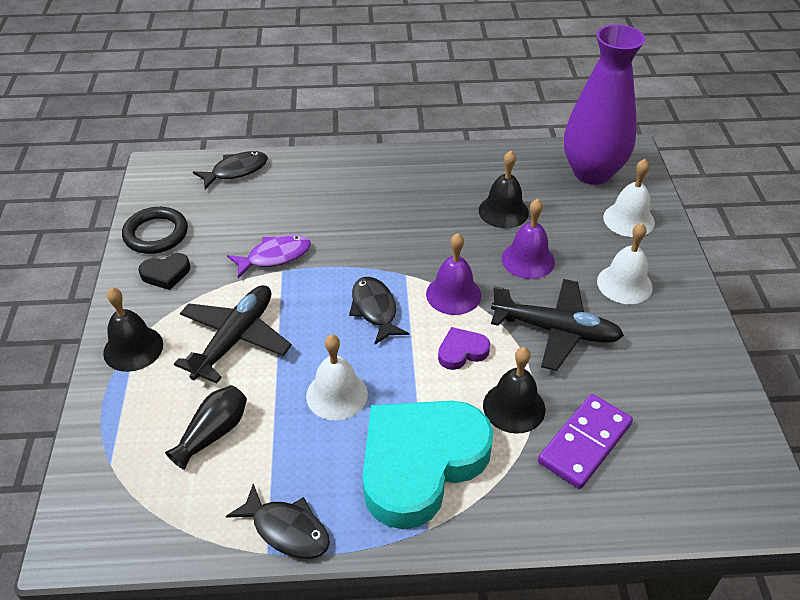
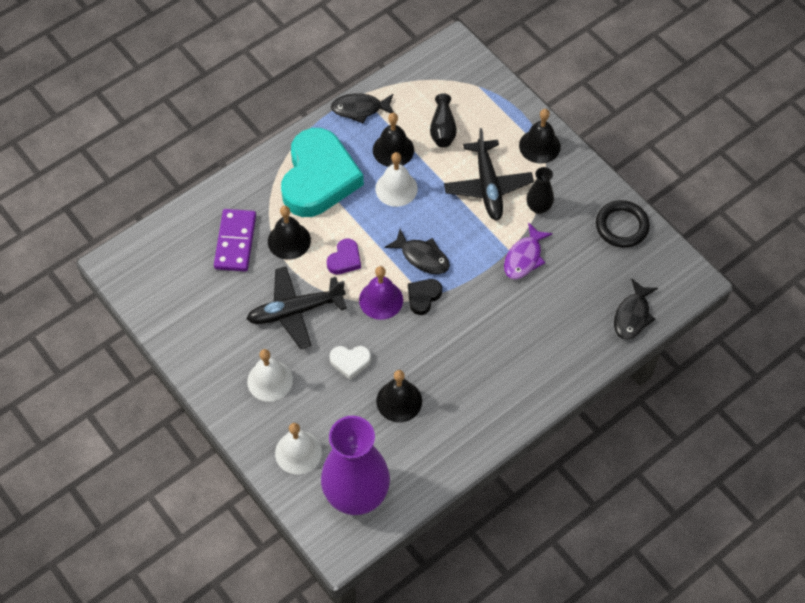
camera: 145 degrees right, 15 degrees up
(166, 274) = (579, 202): black heart -> black heart (423, 297)
(209, 290) = (538, 207): none -> black vase
(296, 444) = (393, 150): none -> black bell
(528, 260) = (350, 362): purple bell -> white heart

